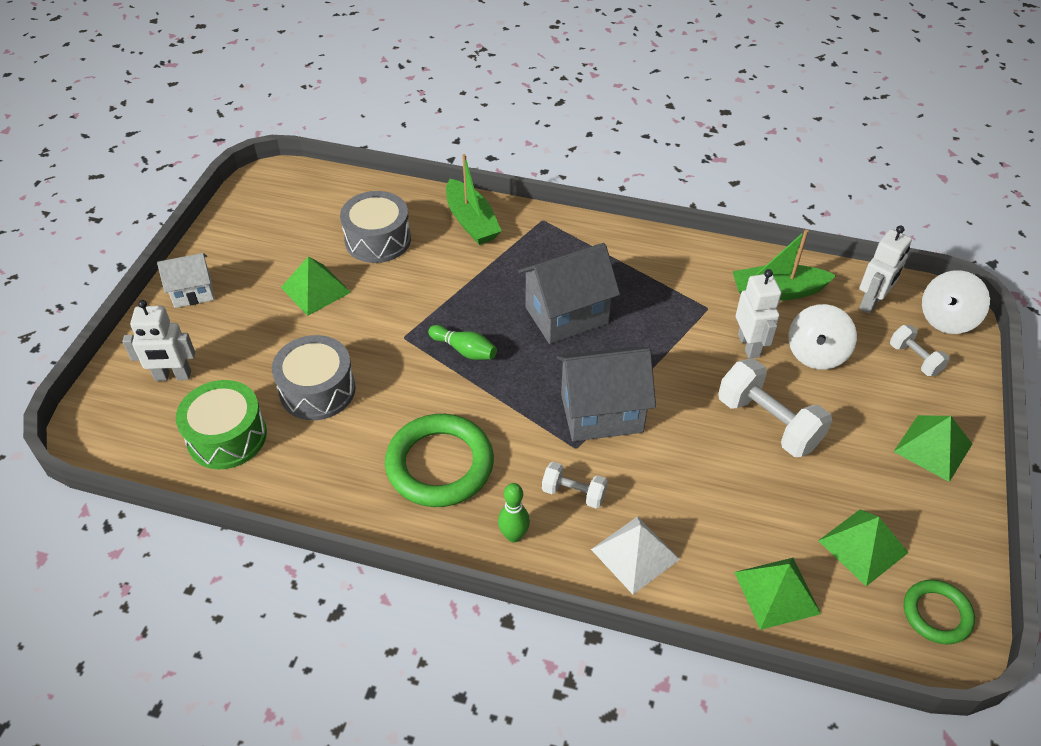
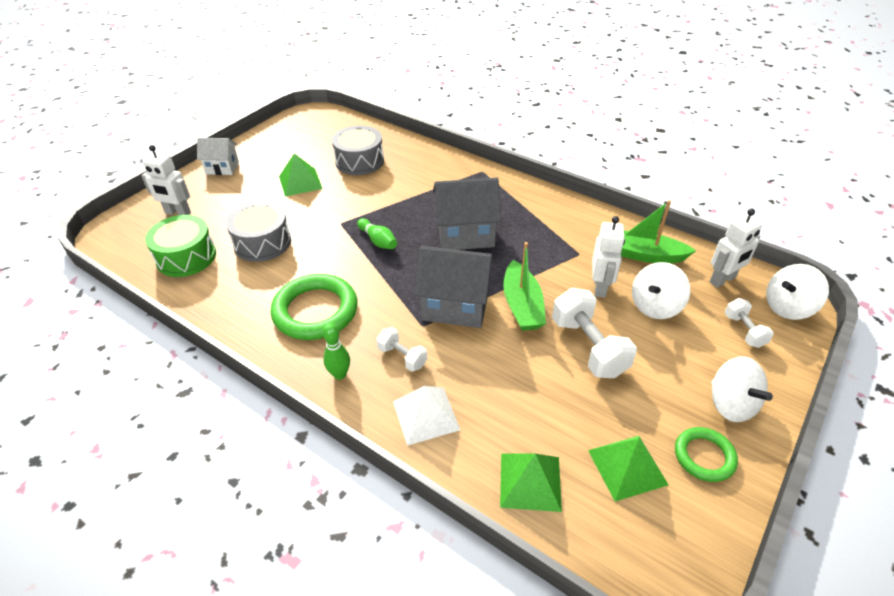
camera: 20 degrees right, 5 degrees down
(471, 222) = (430, 163): green boat -> green boat (522, 305)
(933, 447) = (731, 404): green pyramid -> white spinning top
(936, 614) = (673, 547): green ring -> green ring (704, 456)

